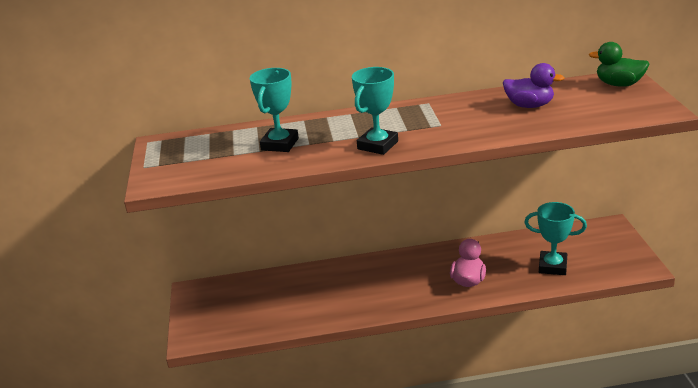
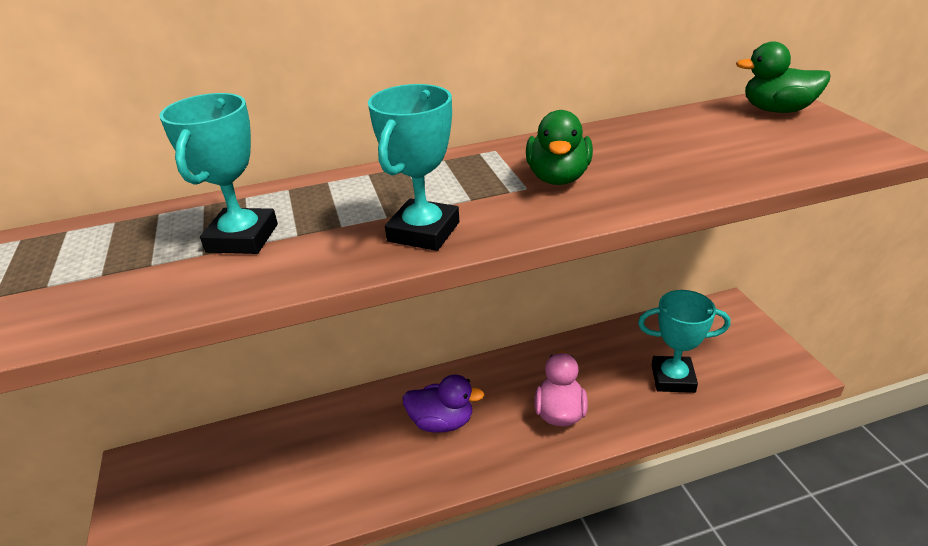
camera: 10 degrees left, 5 degrees up
(461, 120) = (558, 178): none -> green duck
(529, 105) = (659, 148): purple duck -> purple duck (442, 422)

